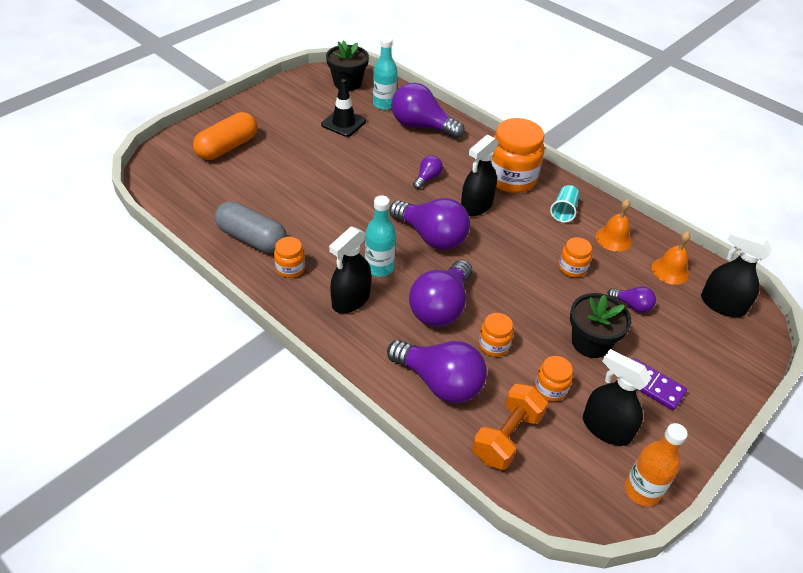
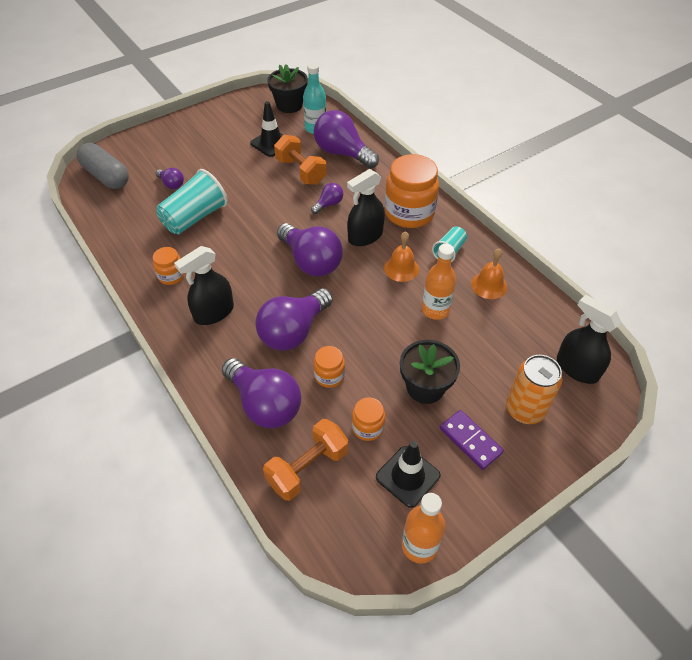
camera: 15 degrees right, 5 degrees up
(227, 147) = (159, 156): orange capsule -> none
(252, 238) = (148, 244): grey capsule -> grey capsule (106, 176)
(292, 206) = (195, 217): none -> turquoise cup
(379, 267) = (251, 285): turquoise bottle -> none
(386, 148) = (301, 171): none -> orange dumbbell
(572, 268) = (435, 310): orange jar -> orange bottle
(606, 428) = (407, 476): black spray bottle -> black traffic cone
(632, 305) = (482, 355): purple light bulb -> purple light bulb (171, 184)
(670, 270) = (535, 325): orange bell -> orange bell (401, 268)
(690, 349) = (525, 410): none -> orange can

